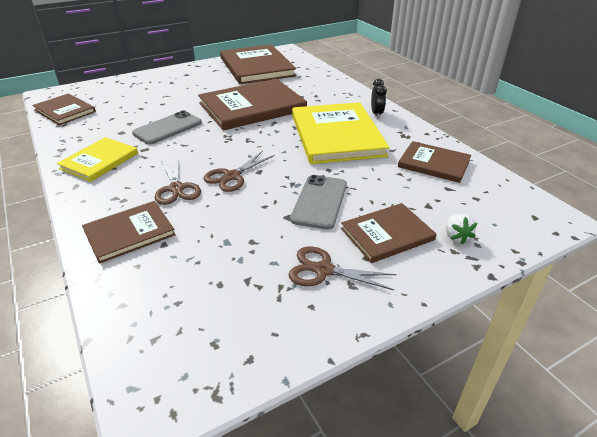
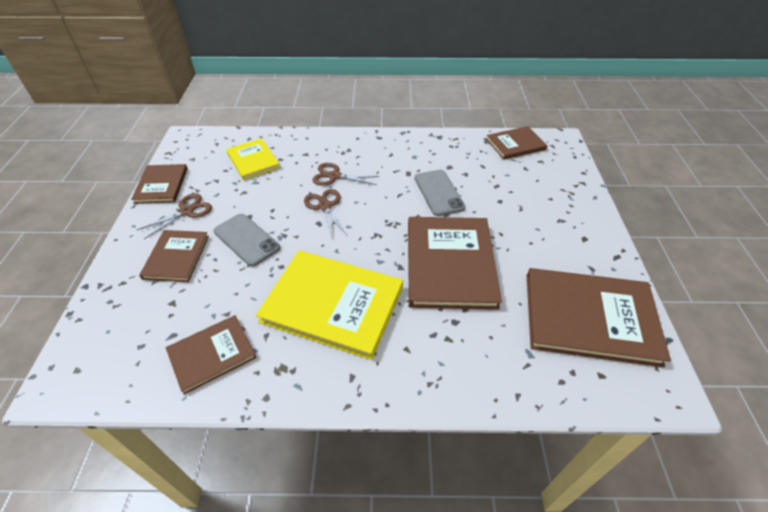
camera: 120 degrees right, 10 degrees up
(99, 161) = (406, 150): yellow book -> yellow book (253, 160)
(129, 233) = (304, 149): brown book -> brown book (161, 185)
(376, 114) = (352, 376): black clock -> none
(456, 236) = (129, 294): white strawberry -> none

